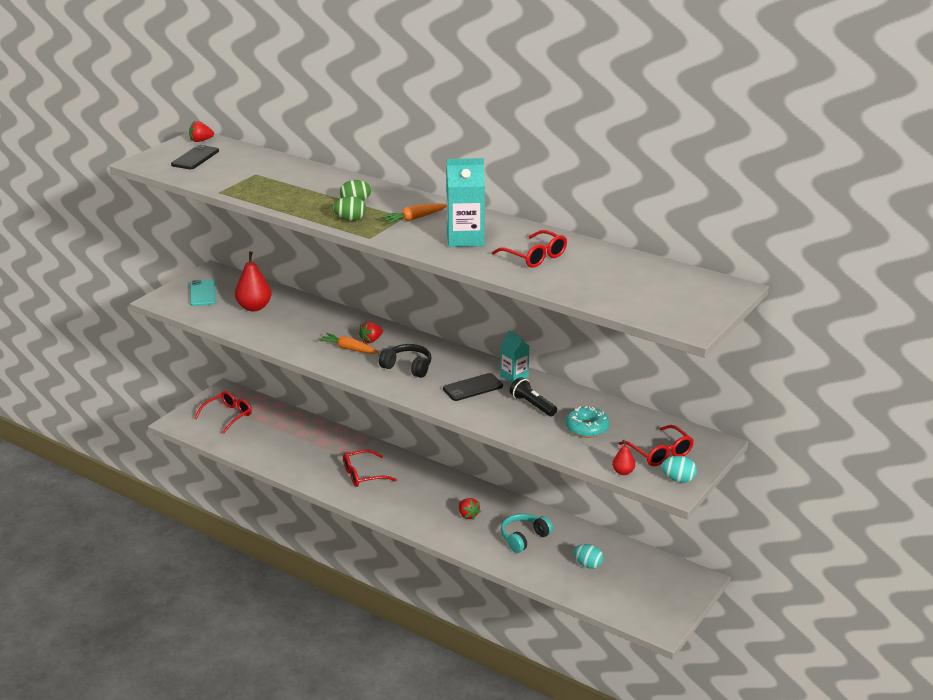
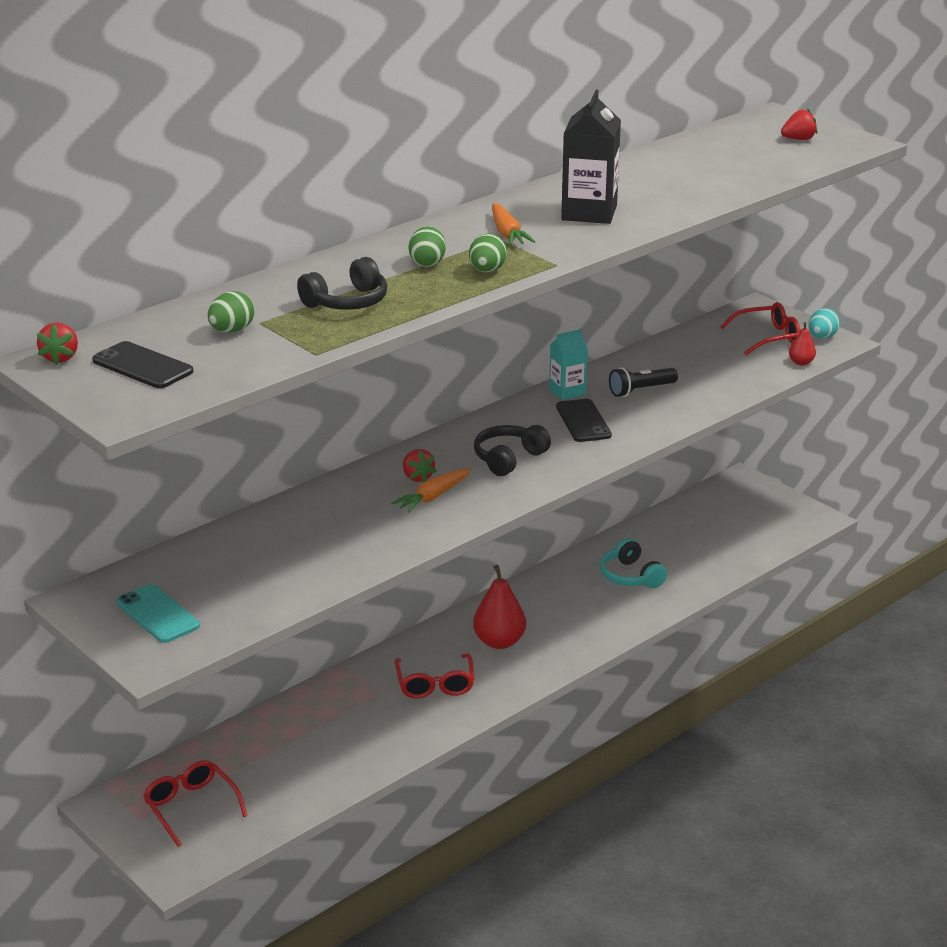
camera: 75 degrees left, 0 degrees up
(202, 293) = (157, 614): turquoise phone -> turquoise phone turned 45 degrees clockwise
(243, 169) = (232, 331): none -> green egg
(254, 307) = (247, 566): red pear -> red pear (499, 642)
(289, 190) = (347, 302): none -> black headphones
(465, 239) = (589, 213): turquoise carton -> black carton
(468, 515) = (567, 610): red strawberry -> red strawberry (798, 139)
(535, 257) = (660, 184): red glasses -> none
(587, 428) = (704, 367): turquoise donut -> none
(588, 565) = (696, 542): turquoise egg -> none

